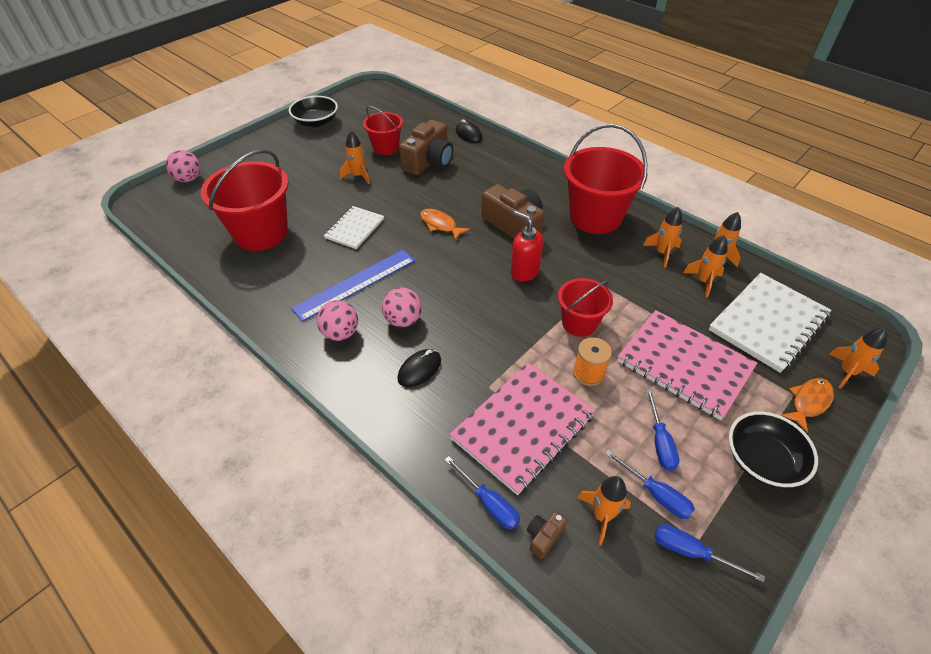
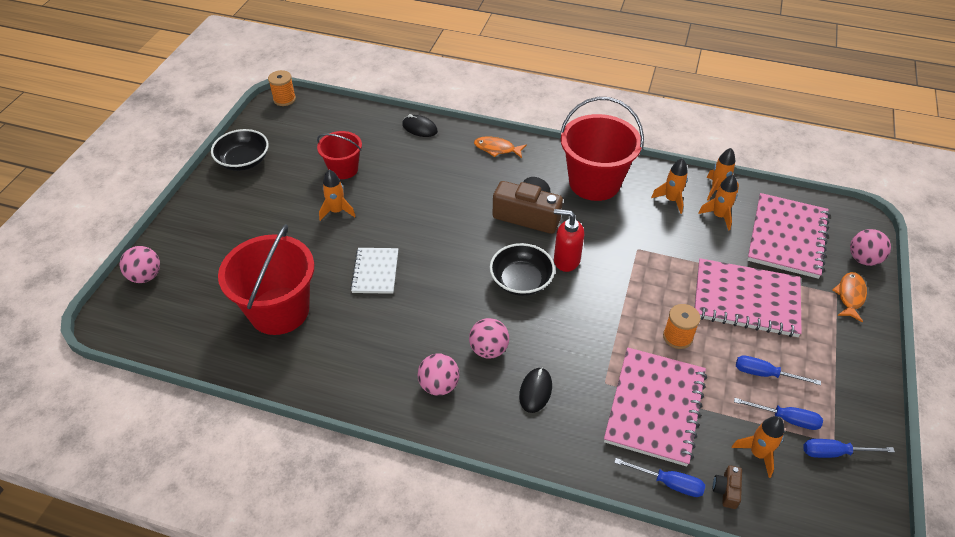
camera: 25 degrees left, 0 degrees up
(355, 284) = (418, 330): blue ruler -> none
(378, 88) = (284, 99): none -> orange spool
(429, 161) = (399, 171): brown camera -> none
(440, 225) = (457, 238): orange fish -> orange fish (497, 149)
(579, 323) = (643, 293): red bucket -> none
(660, 442) = (765, 374): blue screwdriver -> blue screwdriver turned 135 degrees clockwise
(762, 460) = (843, 358): black bowl -> black bowl (521, 281)
(768, 323) = (787, 237): white notebook -> pink notebook
(847, 372) = (863, 259): orange rocket -> pink ball

